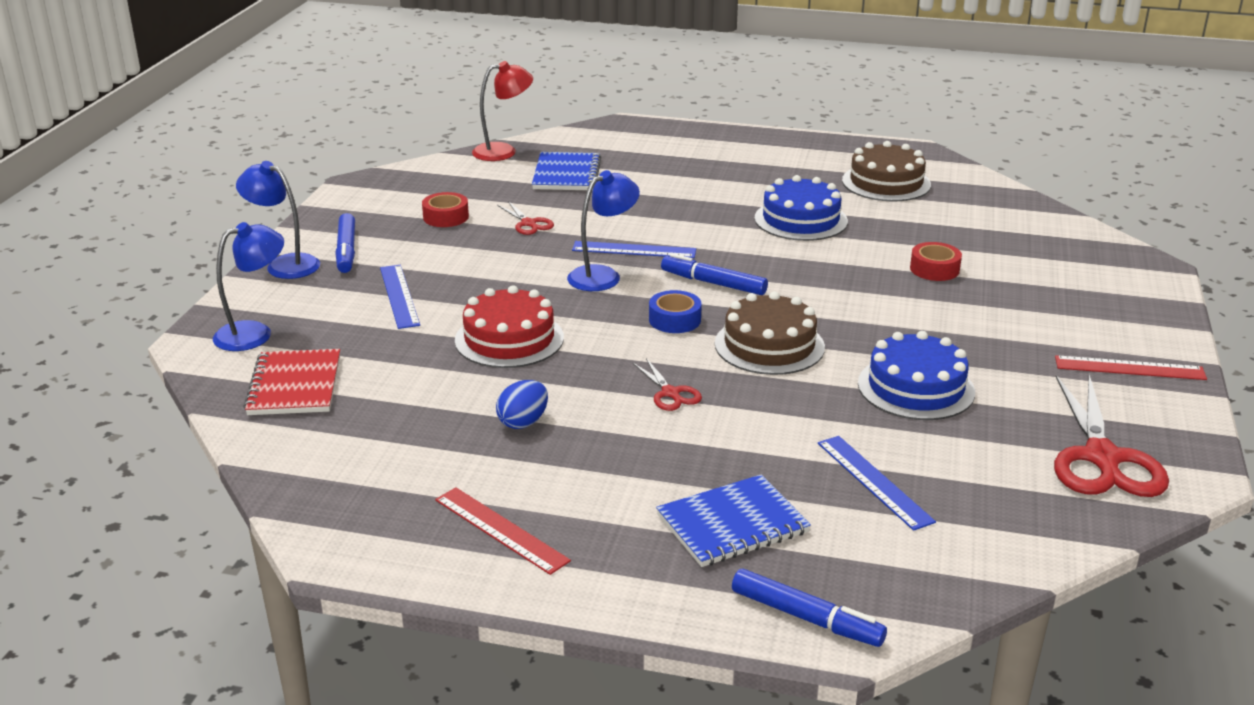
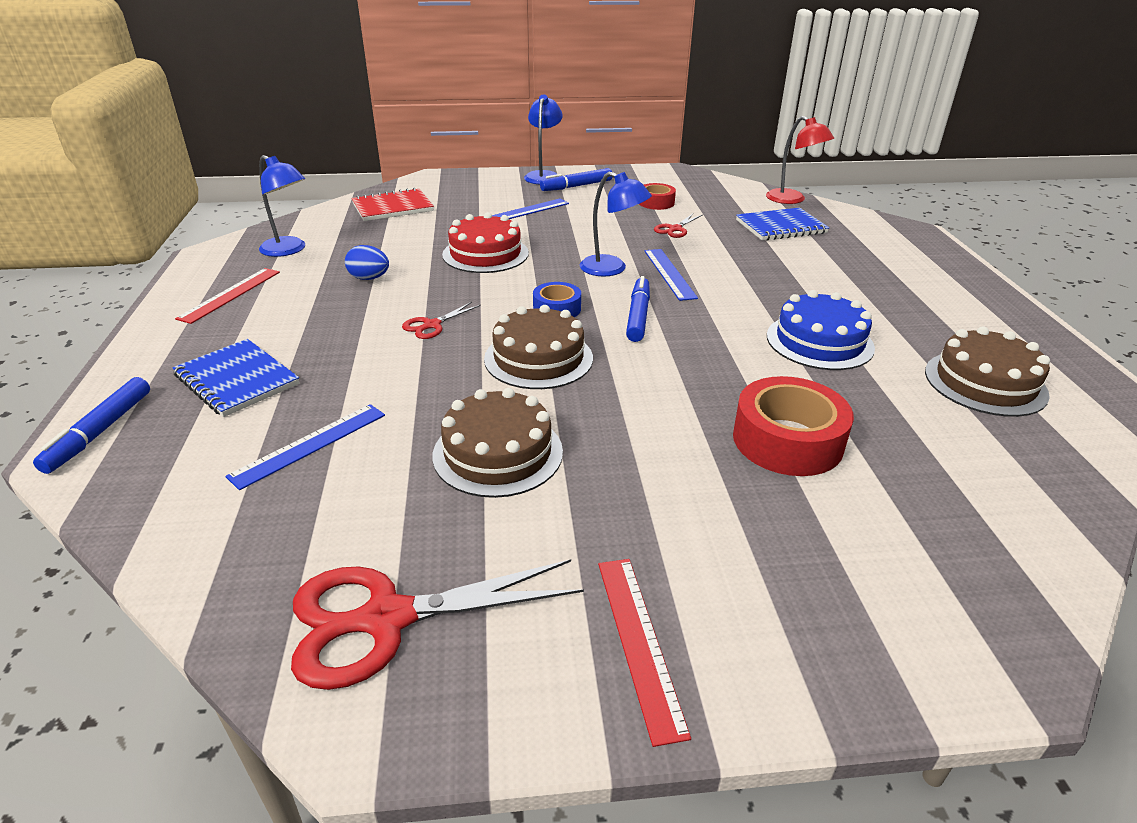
camera: 70 degrees right, 5 degrees up
(254, 333) = (450, 186): blue lamp -> blue lamp (289, 250)
(916, 388) = (498, 453): blue cake -> brown cake
(934, 269) = (787, 440): red tape -> red tape, size x1.75

